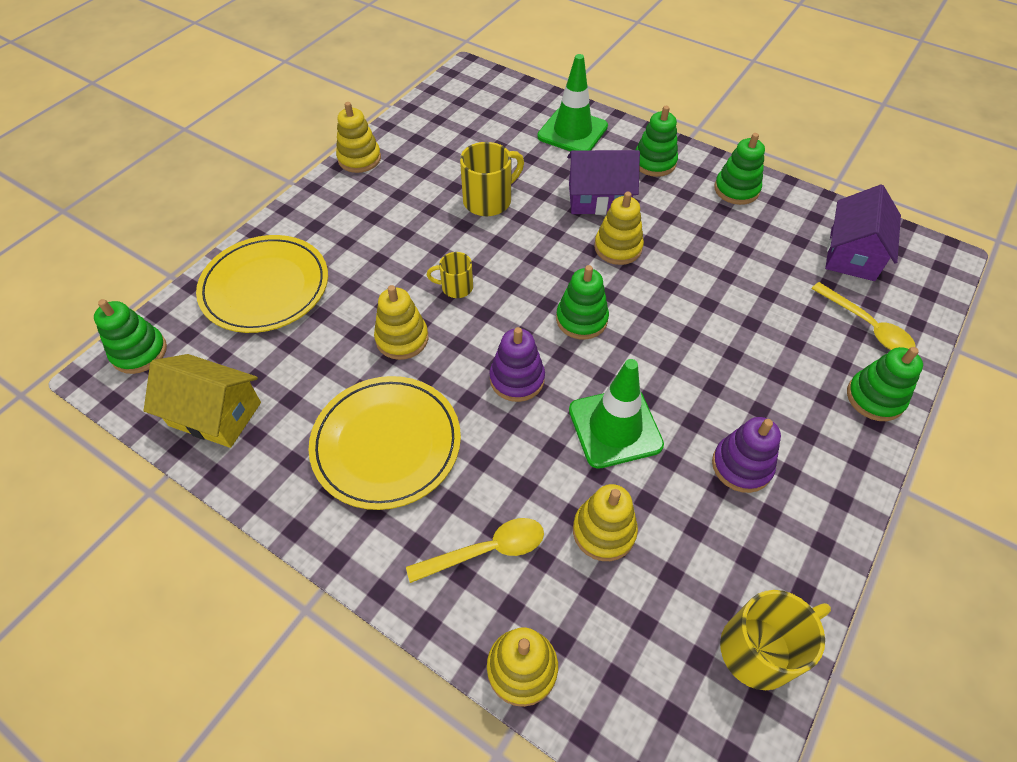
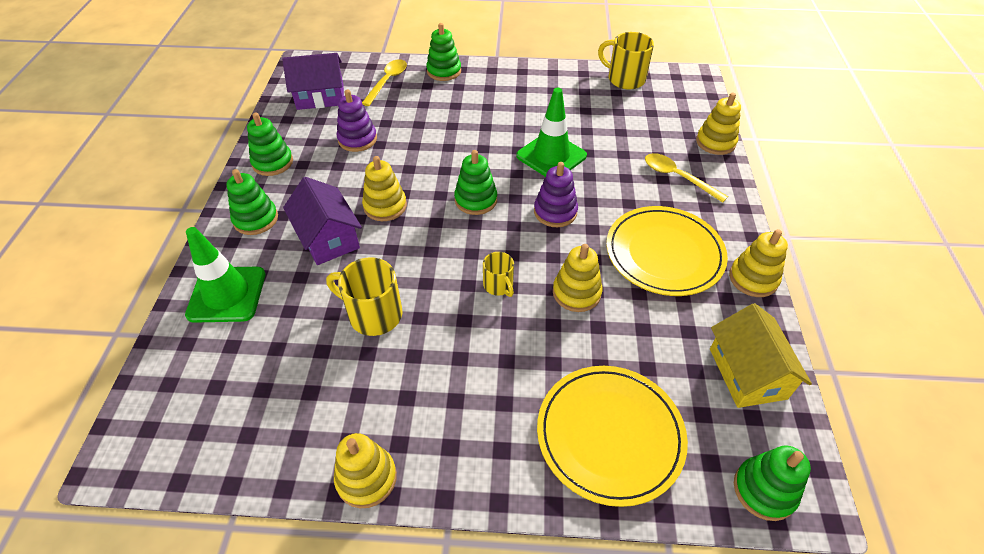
camera: 120 degrees left, 5 degrees down
(604, 531) = (620, 139): yellow stacking toy -> yellow stacking toy (753, 279)
(741, 466) = (532, 104): purple stacking toy -> purple stacking toy (357, 139)

